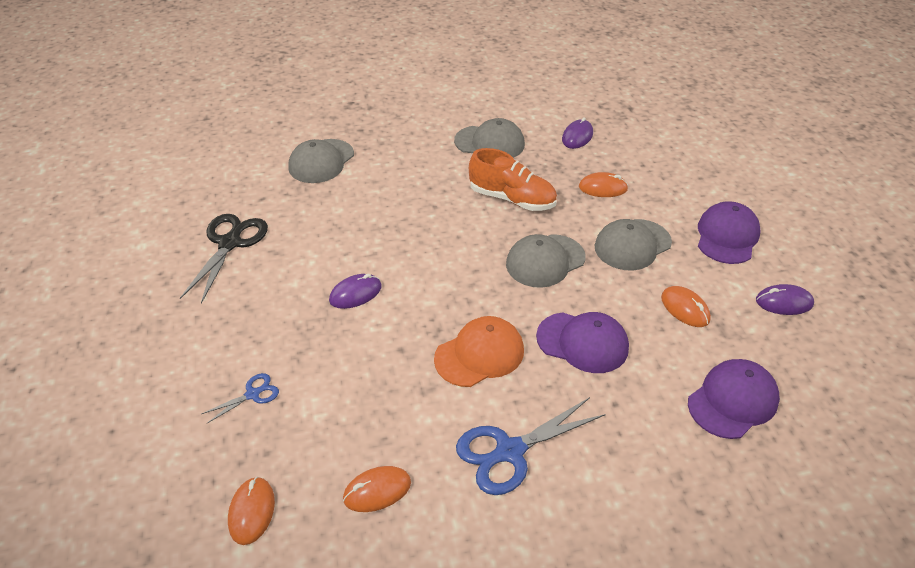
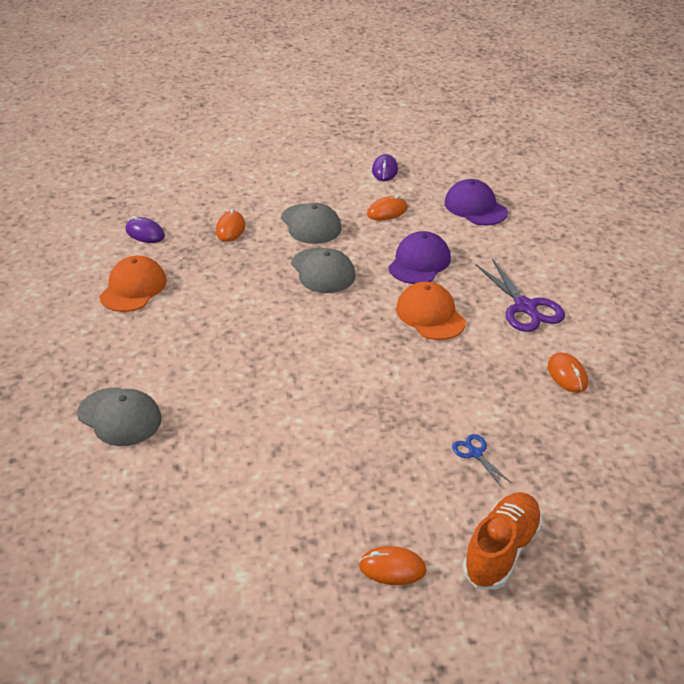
camera: 85 degrees left, 5 degrees down
(230, 243) = (254, 489): black scissors -> none
(252, 512) = (596, 445): orange mouse -> orange mouse (392, 568)
(355, 293) = (350, 387): purple mouse -> none
(490, 143) = (133, 288): grey cap -> orange cap
(509, 452) = (525, 307): blue scissors -> purple scissors
(512, 199) = (231, 281): orange shoe -> orange shoe (501, 551)
(727, 236) = (309, 180): purple cap -> none

